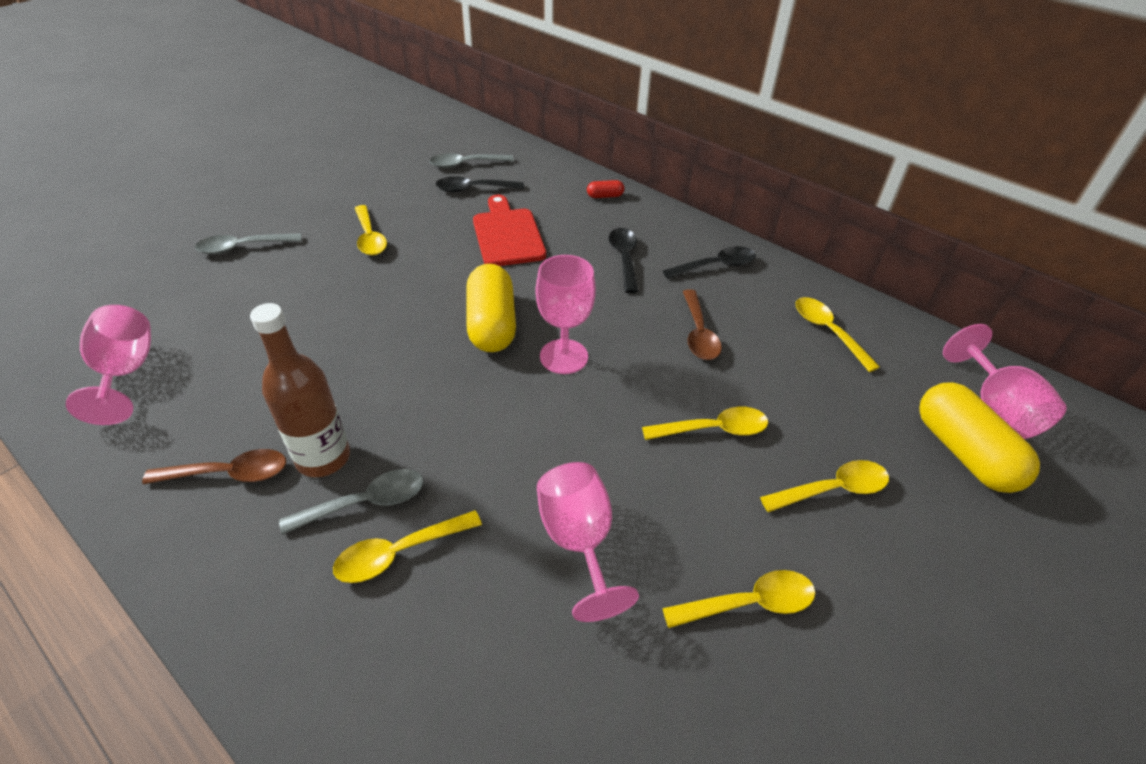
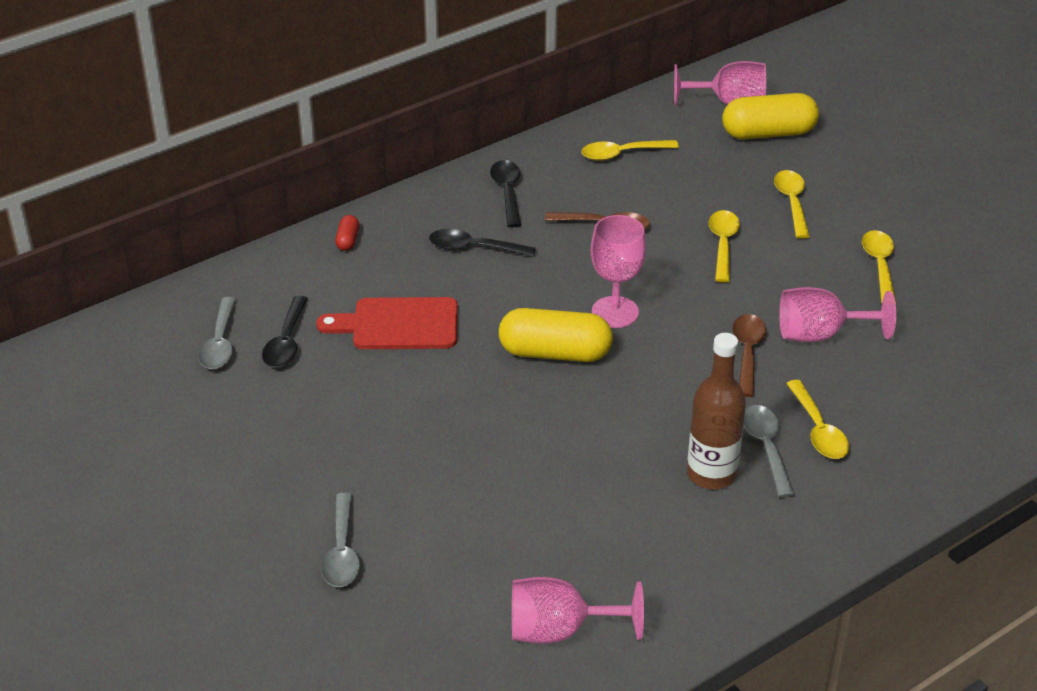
camera: 75 degrees left, 5 degrees down
(229, 474) = (719, 535): brown spoon -> brown spoon (747, 353)
(369, 238) = (362, 437): yellow spoon -> none

